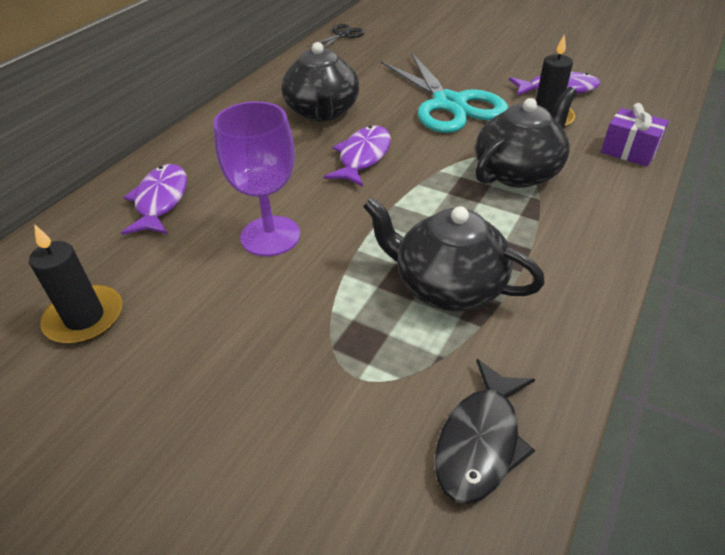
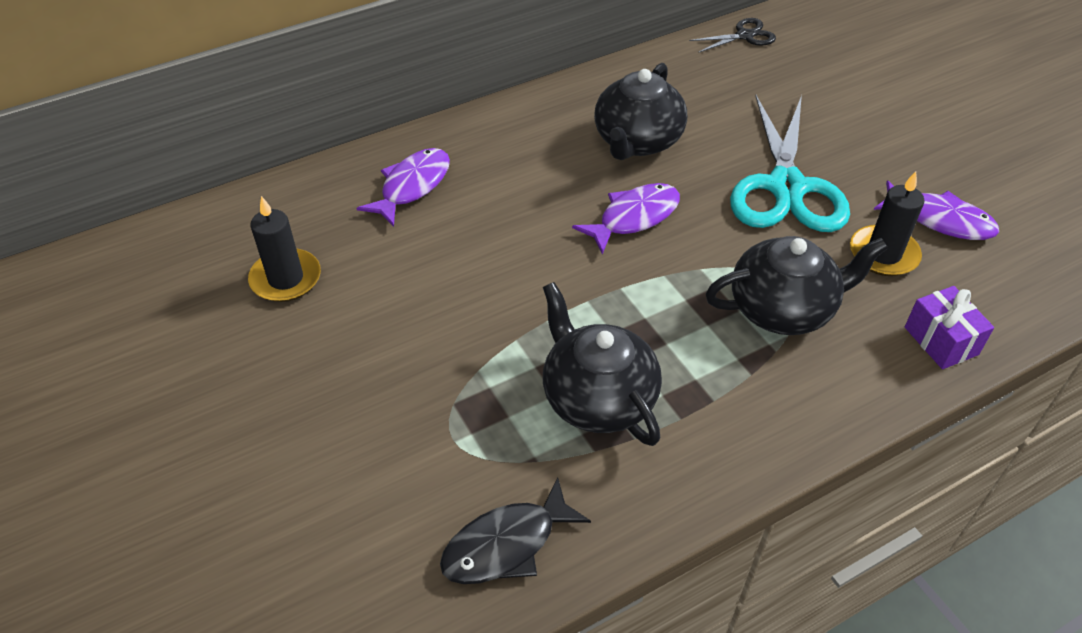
camera: 30 degrees right, 5 degrees up
(270, 236) = (480, 269): purple goblet -> none

